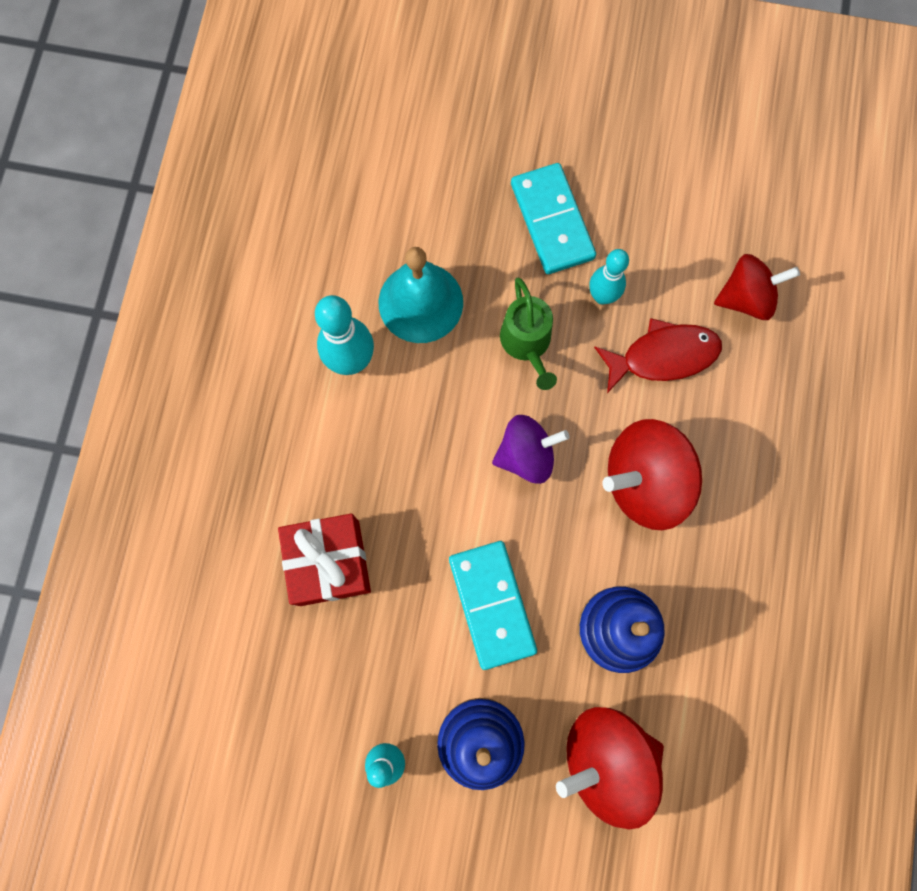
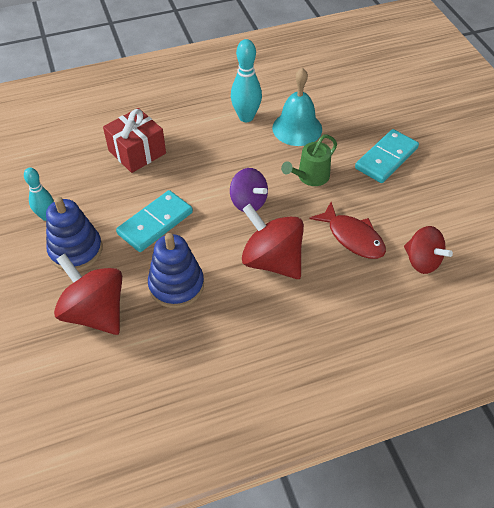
camera: 60 degrees right, 25 degrees down
(602, 296) = (363, 196): turquoise bowling pin -> none

